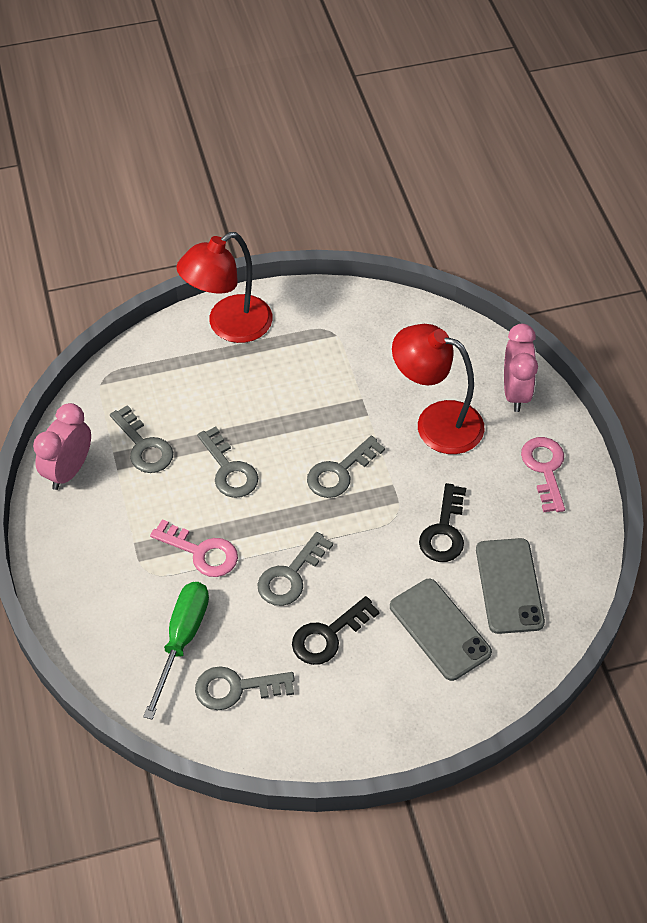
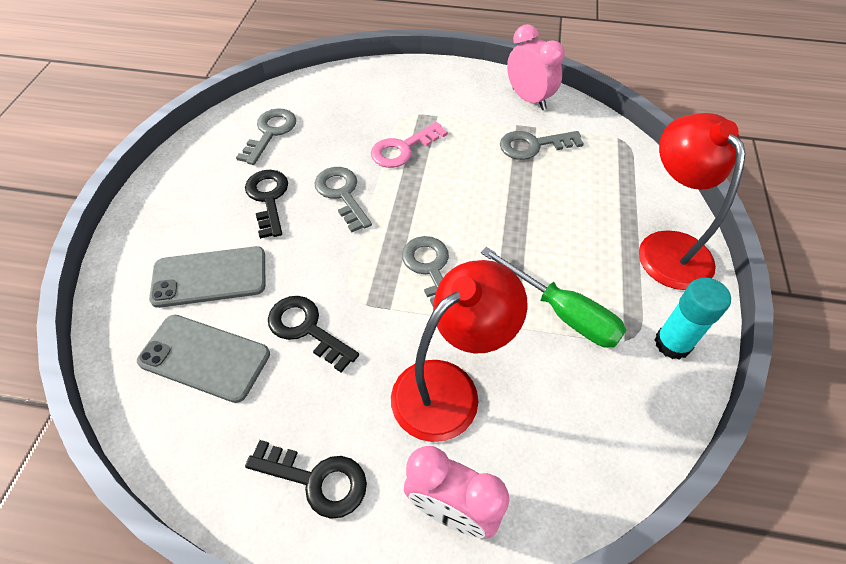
camera: 115 degrees right, 0 degrees up
(182, 640) = (332, 117): green screwdriver -> green screwdriver (563, 313)
(229, 470) = (478, 191): grey key -> none
(324, 309) = (672, 343): none -> turquoise glue stick
(544, 469) = (317, 480): pink key -> black key

